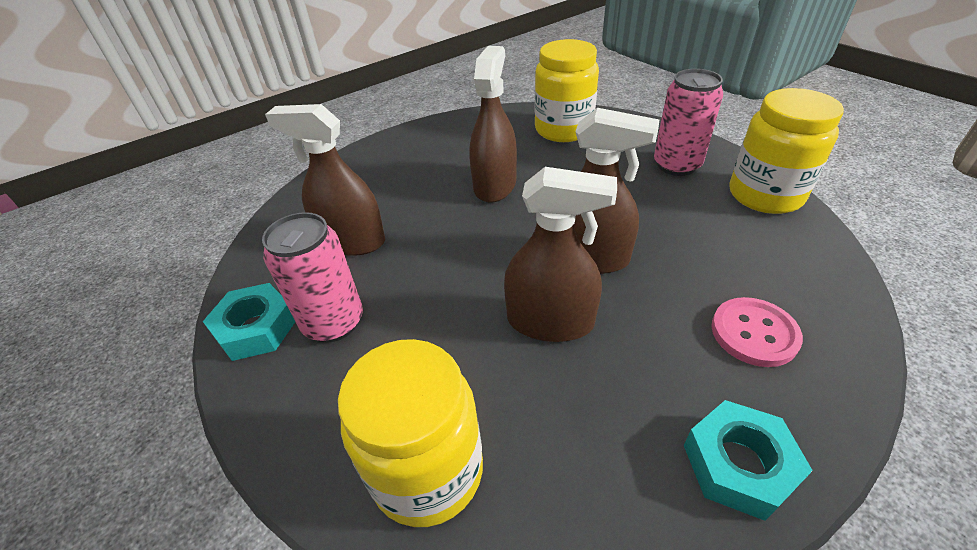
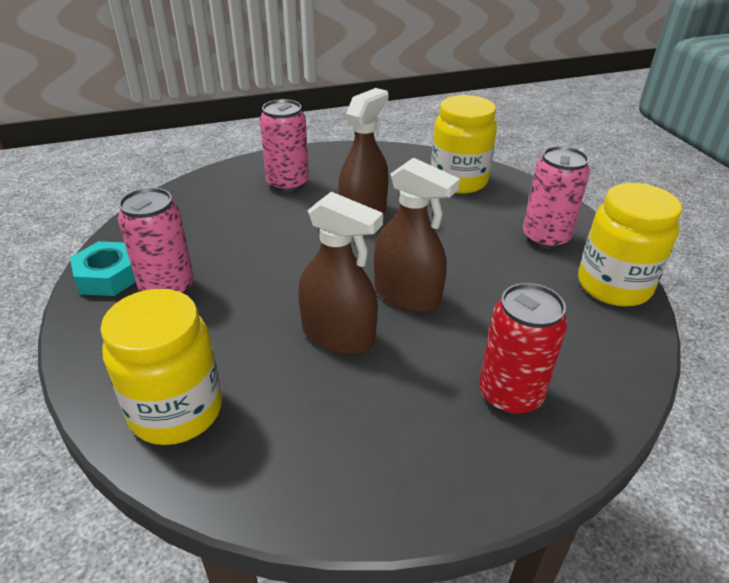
camera: 15 degrees right, 5 degrees down
(352, 241) = (216, 230): brown spray bottle -> none
(399, 172) = (287, 184): none -> pink can
(738, 464) = (420, 484): turquoise nut -> none
(754, 333) = (510, 395): pink button -> red can

